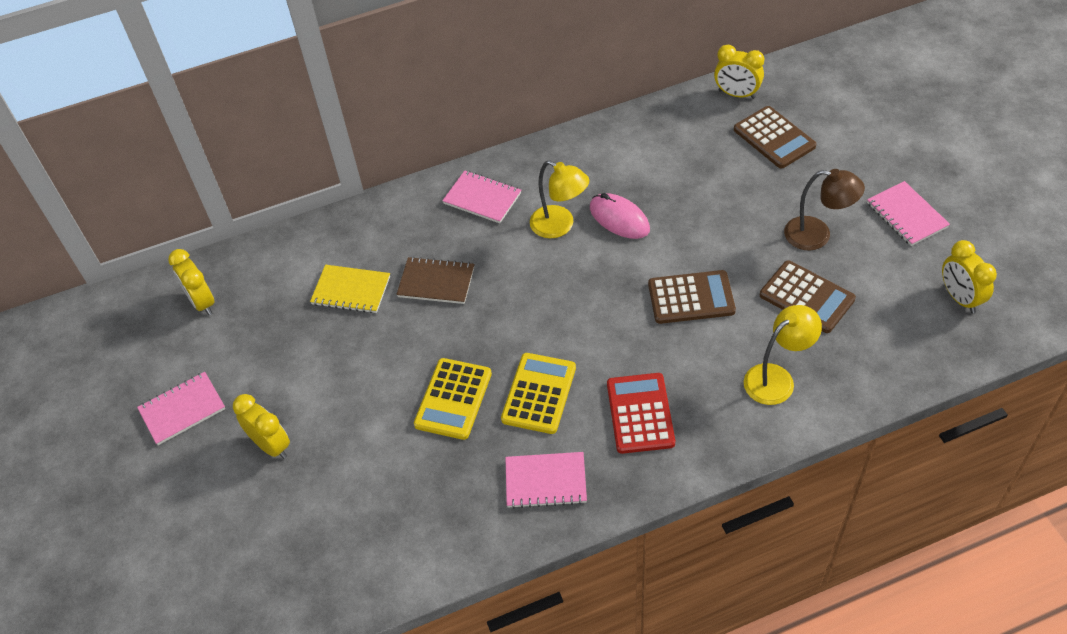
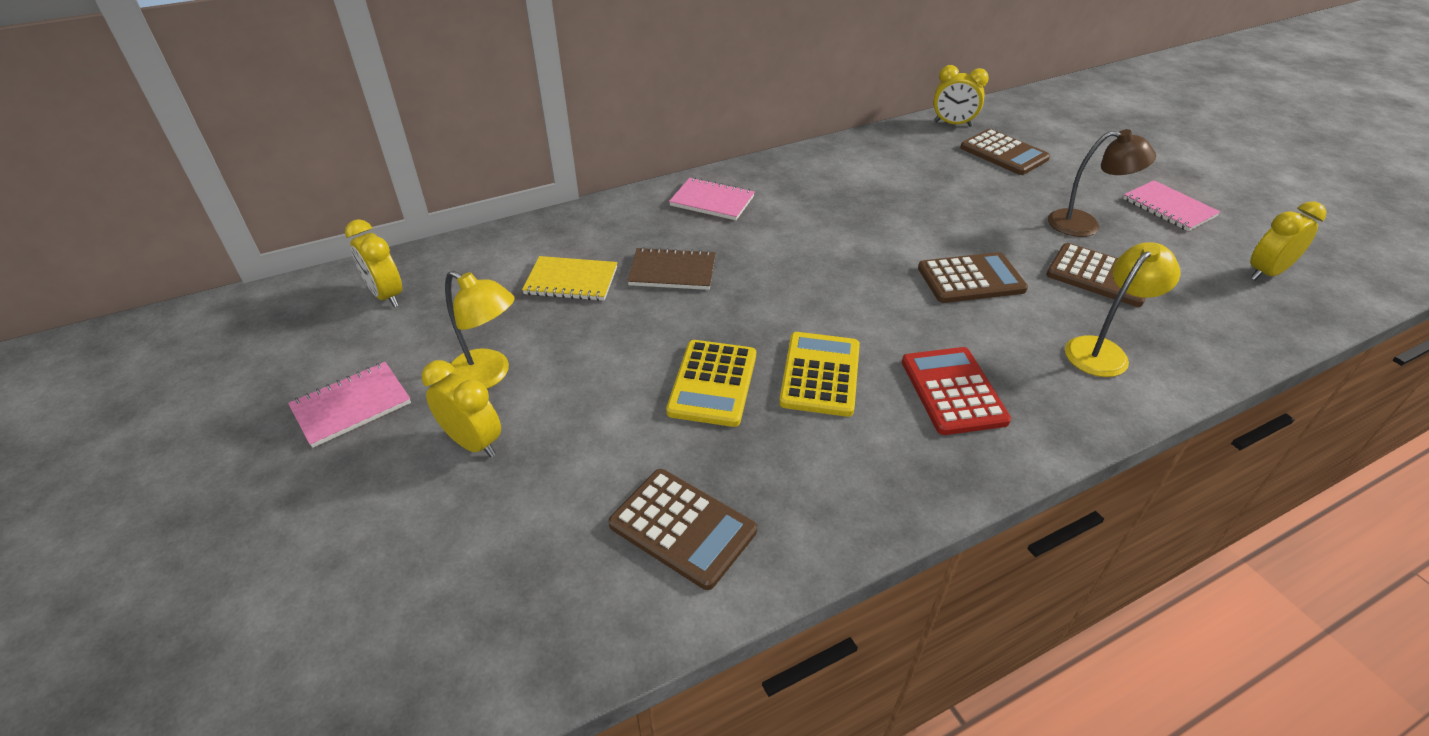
camera: 10 degrees left, 10 degrees down
(414, 521) = (682, 528): none -> brown calculator
(545, 481) = (855, 470): pink notebook -> none
(560, 226) = (803, 222): yellow lamp -> yellow lamp (488, 375)
(619, 219) = (867, 215): pink mouse -> none
(959, 298) = (1265, 273): yellow clock -> yellow clock turned 90 degrees clockwise

